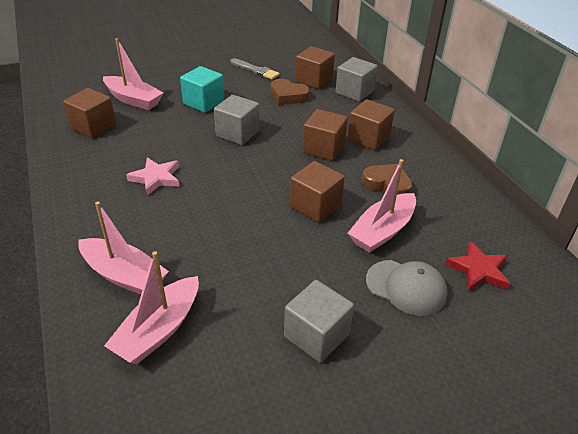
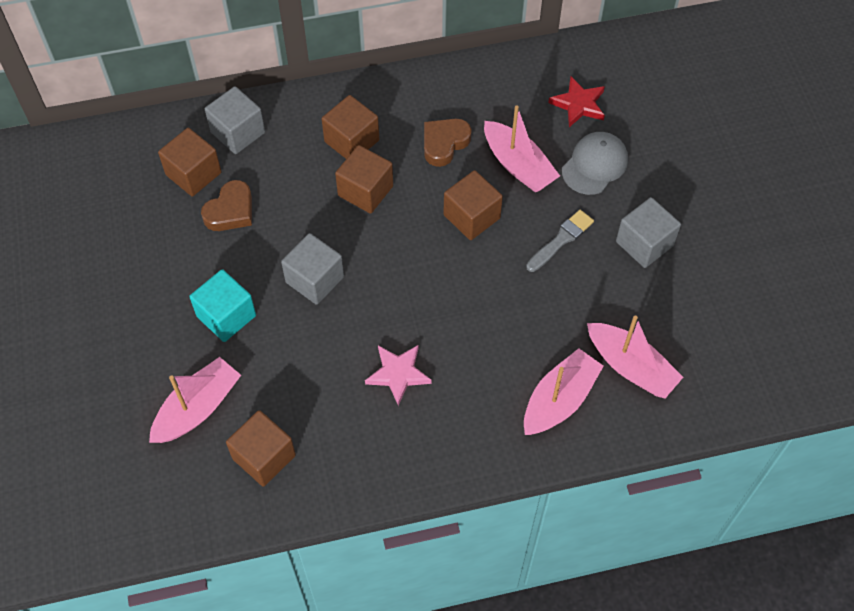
camera: 80 degrees left, 20 degrees up
(256, 70) = (145, 242): grey brush -> grey brush (561, 240)

